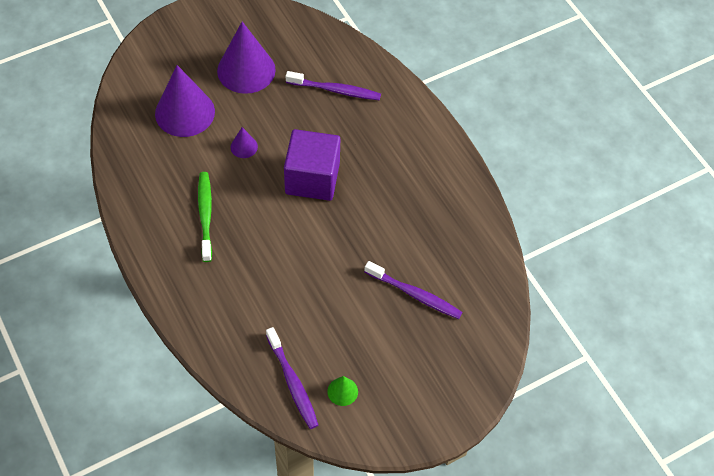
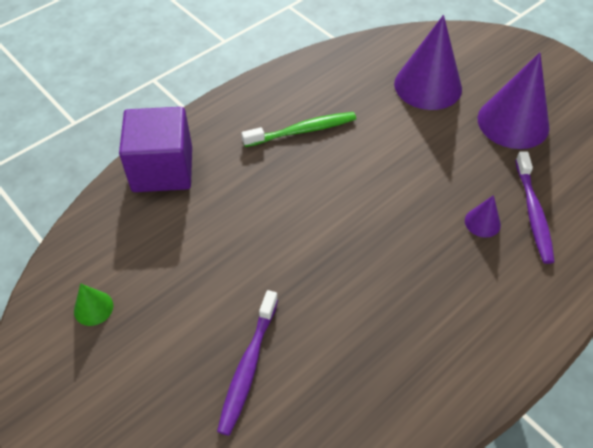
camera: 80 degrees right, 5 degrees down
(244, 147) = (405, 143): purple cone -> purple cone (482, 222)
(292, 383) = (101, 254): purple toothbrush -> none
(312, 178) = (388, 216): purple cube -> purple cube (162, 169)

